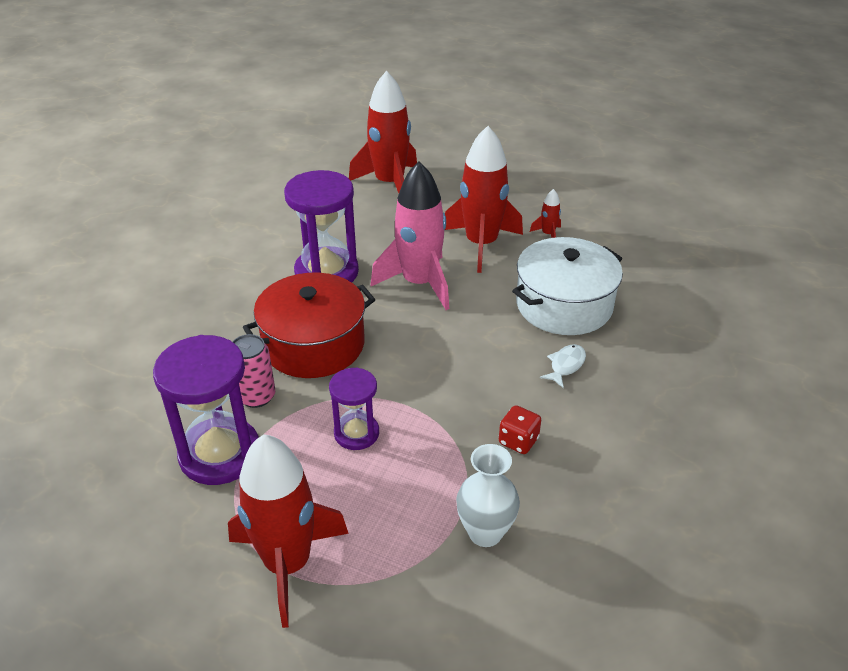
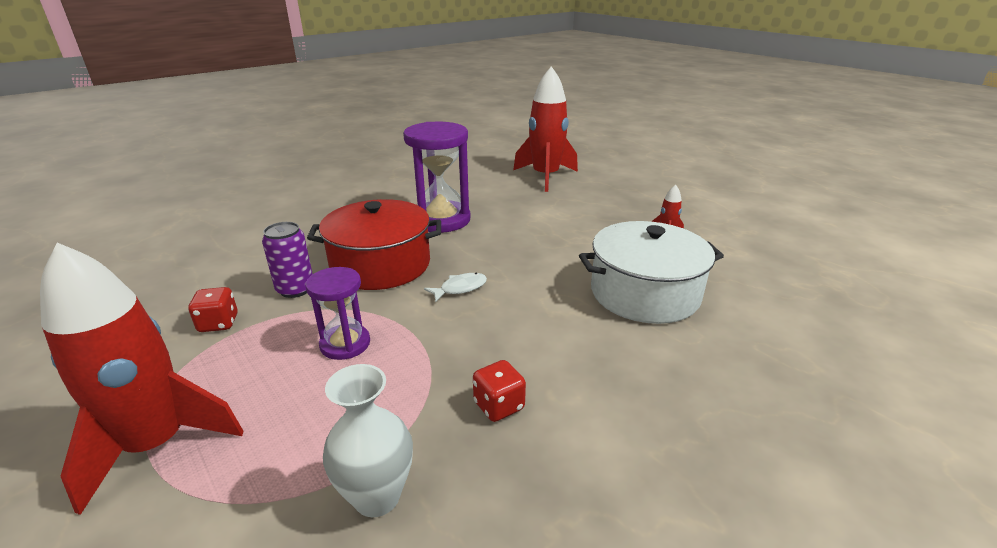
camera: 25 degrees right, 10 degrees down
(220, 454) = (218, 323): purple hourglass -> red dice
(256, 396) = (295, 289): pink can -> purple can
(419, 283) = (512, 244): pink rocket -> none
(481, 244) = (593, 229): red rocket -> none
(565, 365) = (609, 347): white fish -> white fish (460, 288)

